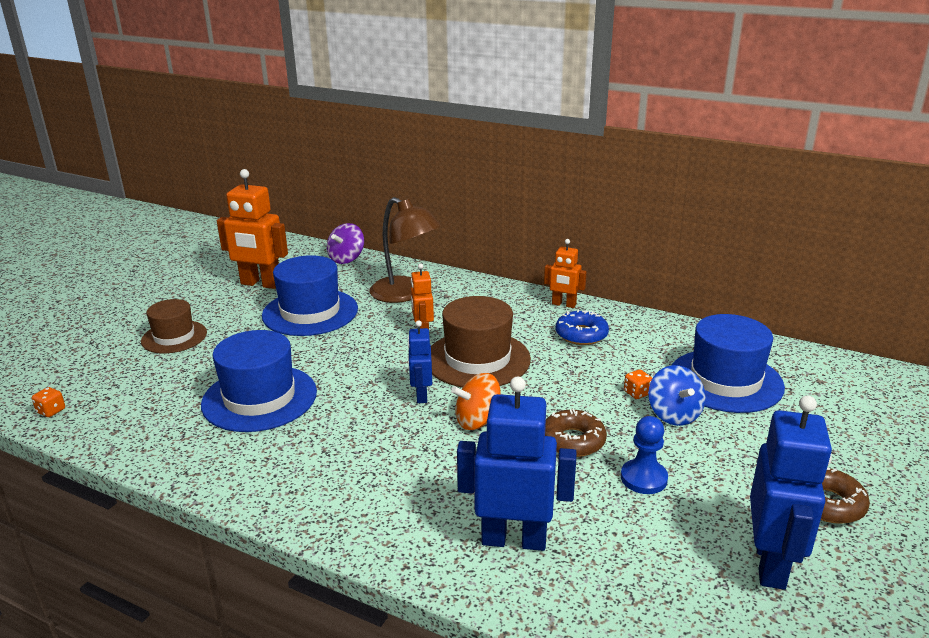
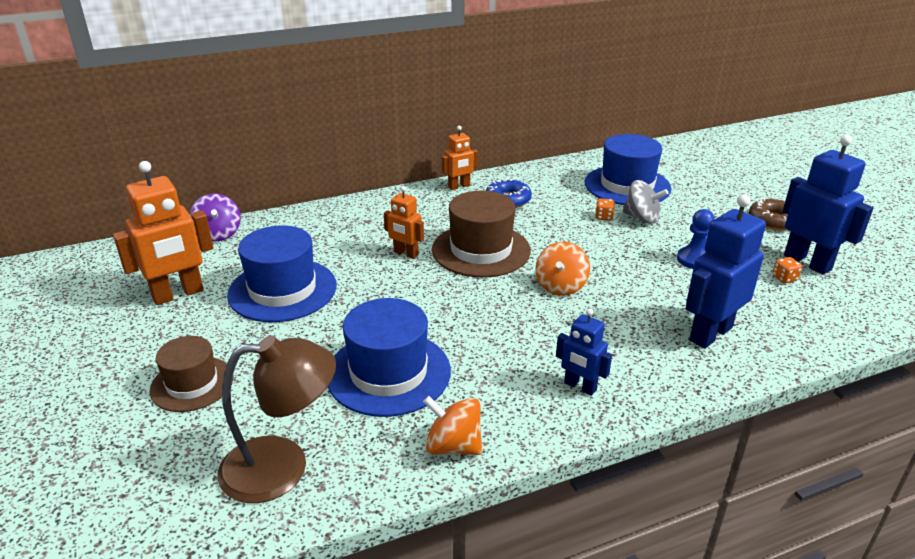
camera: 50 degrees left, 5 degrees up
(51, 411) = (211, 524): orange dice -> orange dice (784, 278)
(201, 464) = (453, 446): none -> orange spinning top
(405, 294) = (333, 235): brown lamp -> brown lamp (283, 467)
(421, 395) = (496, 294): blue robot -> blue robot (580, 387)
(573, 441) = (628, 263): brown donut -> none
(674, 414) = (642, 218): blue spinning top -> grey spinning top

